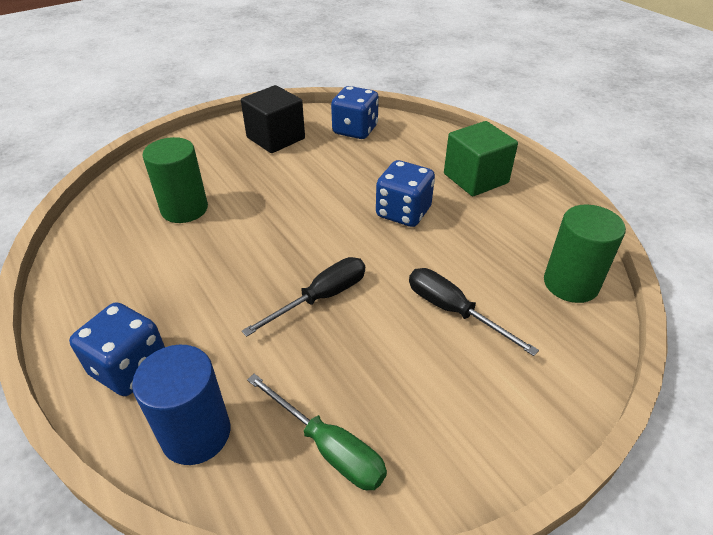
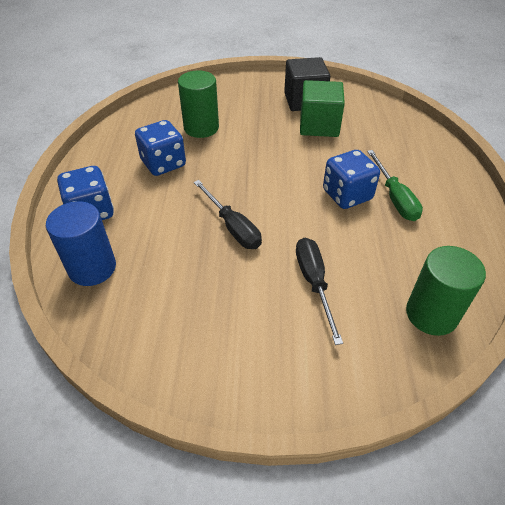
camera: 35 degrees right, 5 degrees up
(321, 298) = (232, 227): black screwdriver -> black screwdriver turned 60 degrees clockwise
(328, 447) = (152, 319): green screwdriver -> green screwdriver (394, 198)
(355, 130) = (370, 116): blue dice -> blue dice (163, 164)
(475, 178) = (435, 194): green cube -> green cube (319, 125)

